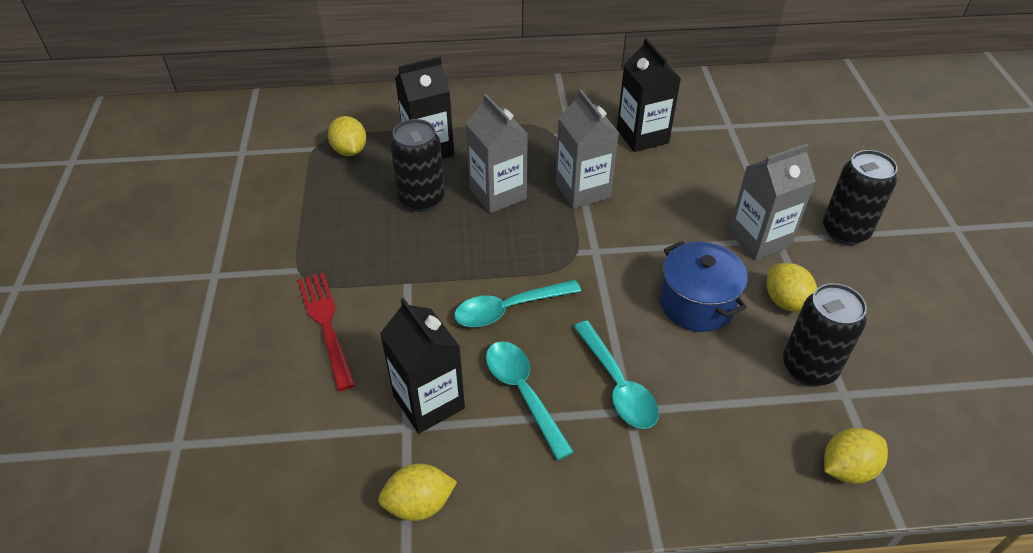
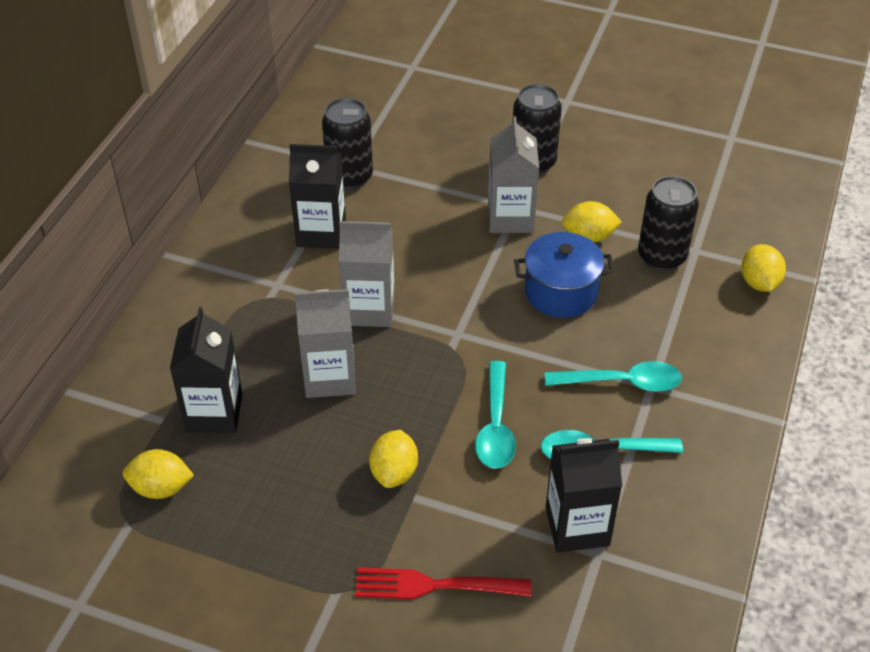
camera: 65 degrees left, 0 degrees up
(419, 504) = (684, 568): yellow lemon -> yellow lemon (394, 472)
(422, 199) = (294, 445): black can -> black can (350, 177)

